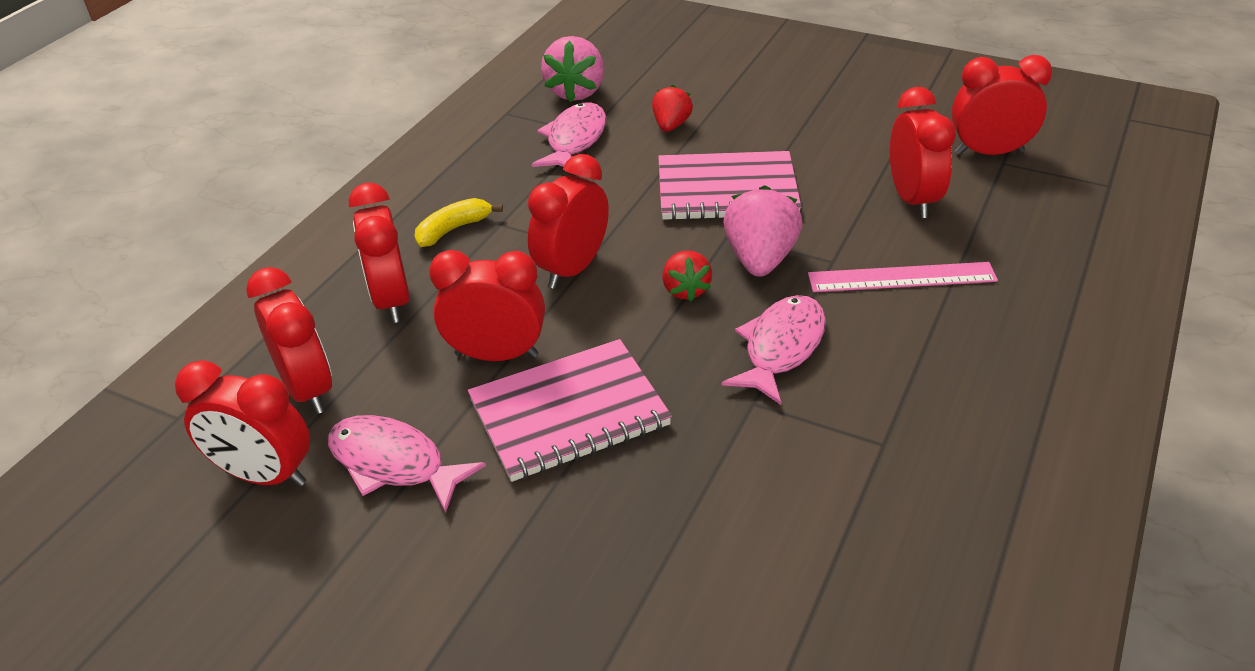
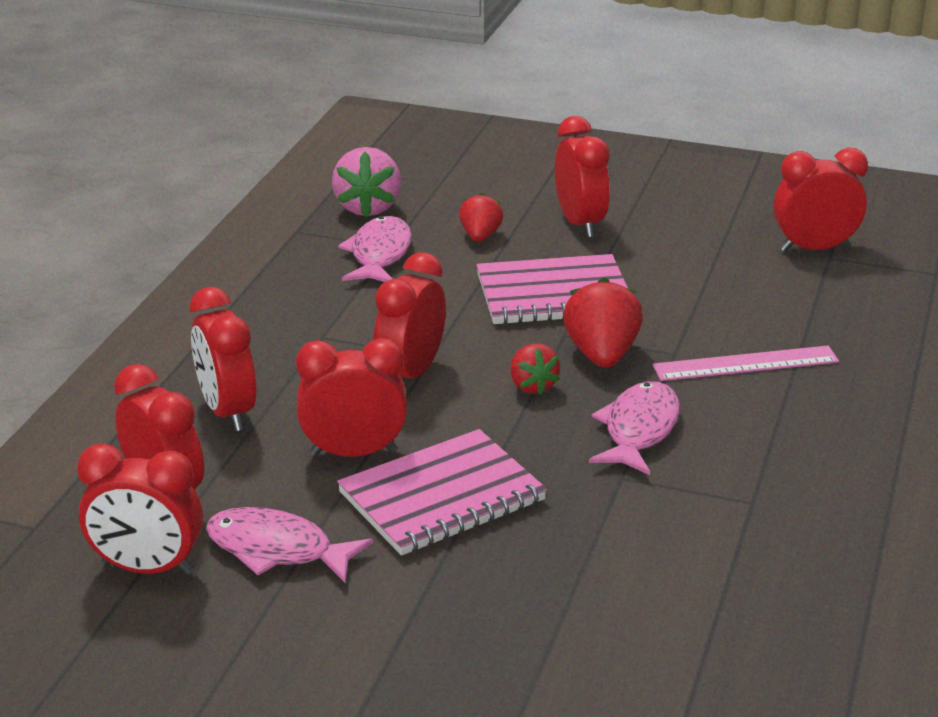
camera: 10 degrees left, 10 degrees down
(453, 229) = (272, 344): yellow banana -> none
(760, 259) = (602, 355): pink strawberry -> red strawberry
(912, 199) = (744, 294): red clock -> red clock (580, 223)

